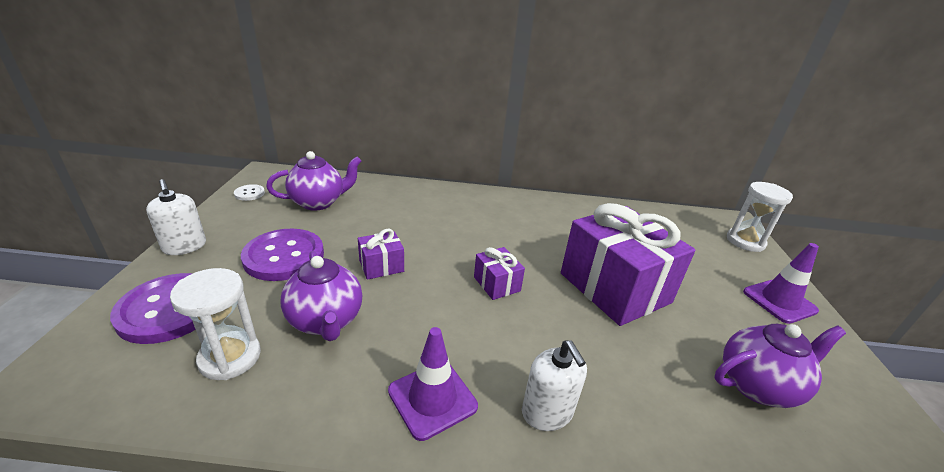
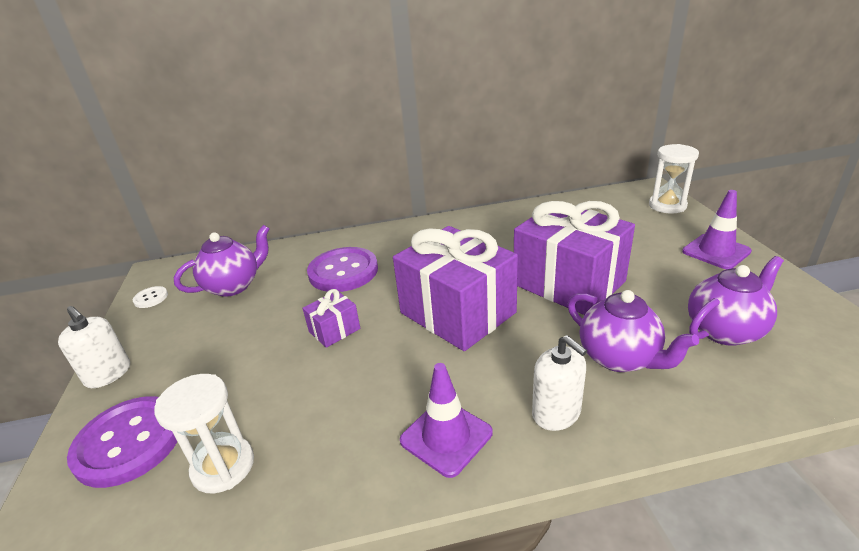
camera: 10 degrees left, 0 degrees up
(284, 256) = (226, 351): purple button -> purple button (343, 271)
(326, 321) = (305, 400): purple teapot -> purple teapot (619, 358)
(497, 284) = (457, 313): purple gift -> purple gift, size x2.26

